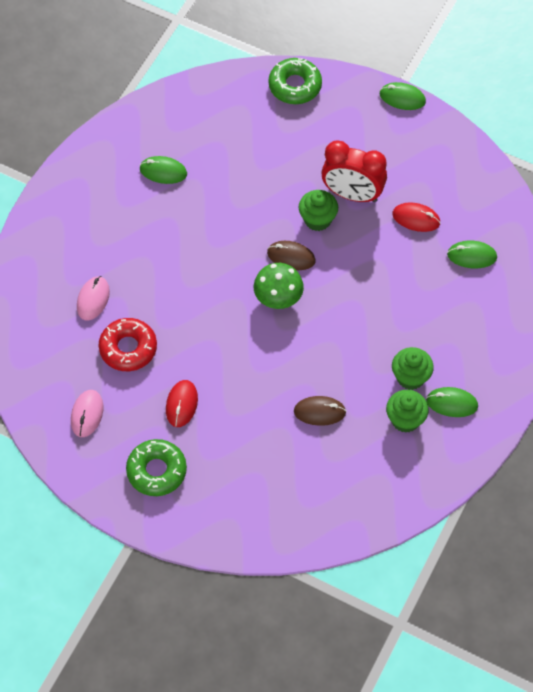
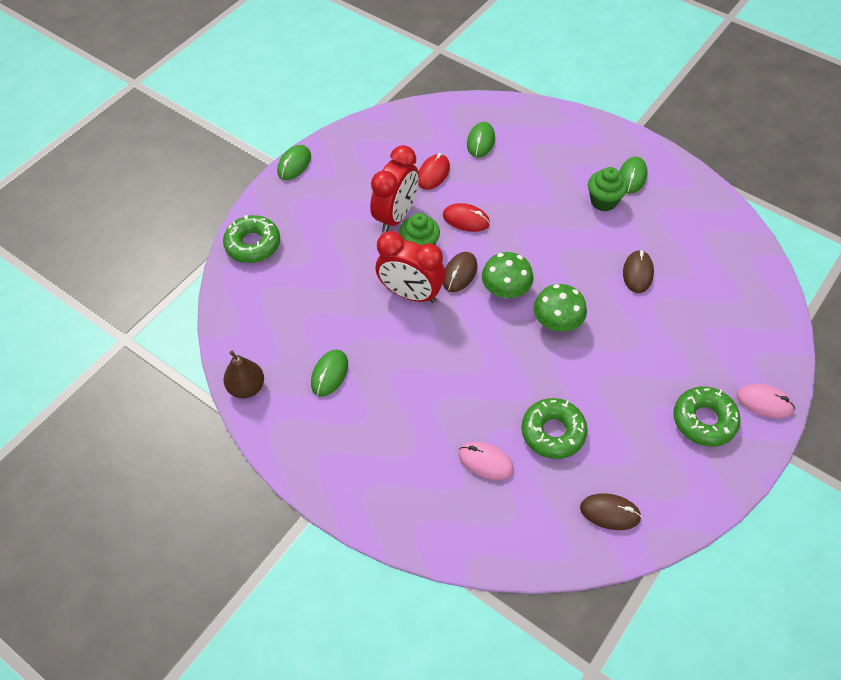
camera: 80 degrees left, 5 degrees down
(56, 396) = (610, 513): none -> brown mouse
(87, 414) = (634, 482): pink mouse -> pink mouse (764, 402)
(128, 348) = (553, 432): red donut -> green donut
(141, 115) = (247, 387): none -> brown pear
(181, 404) = (625, 388): red mouse -> red mouse (466, 219)
(247, 344) = (557, 322): none -> green mushroom
(260, 220) = (411, 294): none -> red clock
(405, 419) = (647, 211): green cupcake -> none

